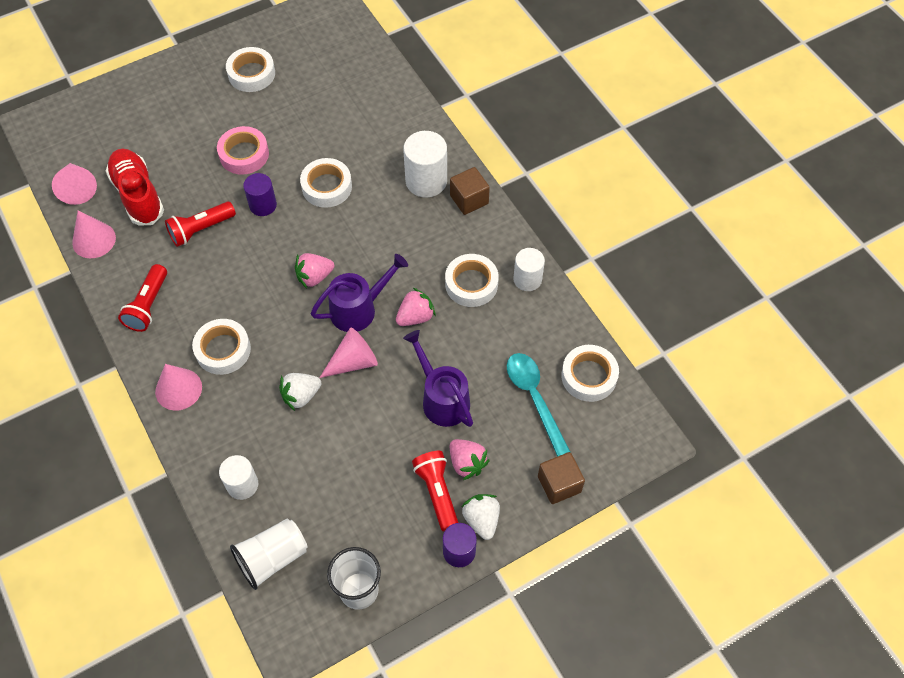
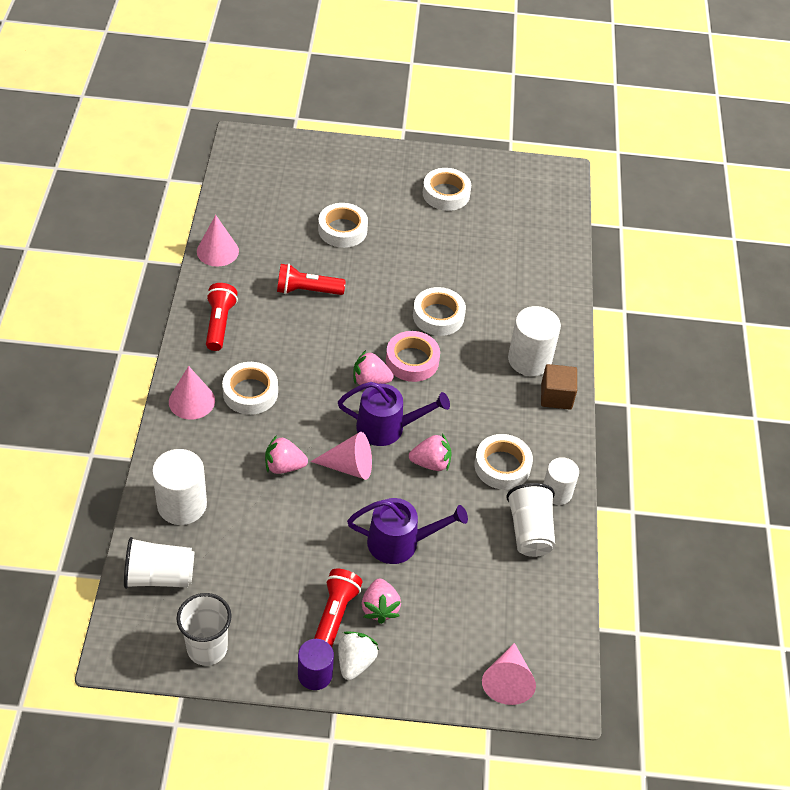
camera: 30 degrees right, 10 degrees down
(77, 188) = (236, 206): pink cone -> pink cone (507, 681)
(138, 195) = (279, 236): red shoe -> none
(148, 305) = (219, 324): red flashlight -> red flashlight turned 135 degrees clockwise
(242, 485) = (182, 505): white cylinder -> white cylinder, size x1.54
(244, 154) = (389, 253): pink tape -> pink tape (412, 361)
(263, 205) = (373, 300): purple cylinder -> none
(301, 396) = (284, 466): white strawberry -> pink strawberry
(442, 398) = (400, 542): purple watering can -> purple watering can turned 90 degrees clockwise
(531, 324) = (530, 531): none -> white cup
(534, 398) = (483, 594): turquoise spoon -> none
(559, 484) = (447, 679): brown cube -> none
(589, 376) = (548, 607): white tape -> white tape (342, 230)

